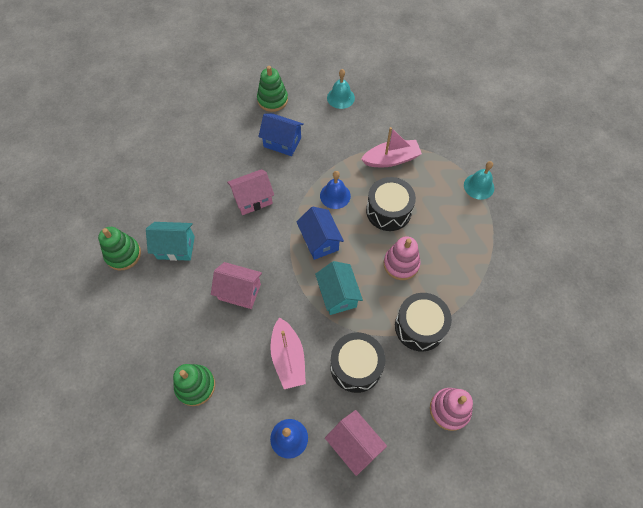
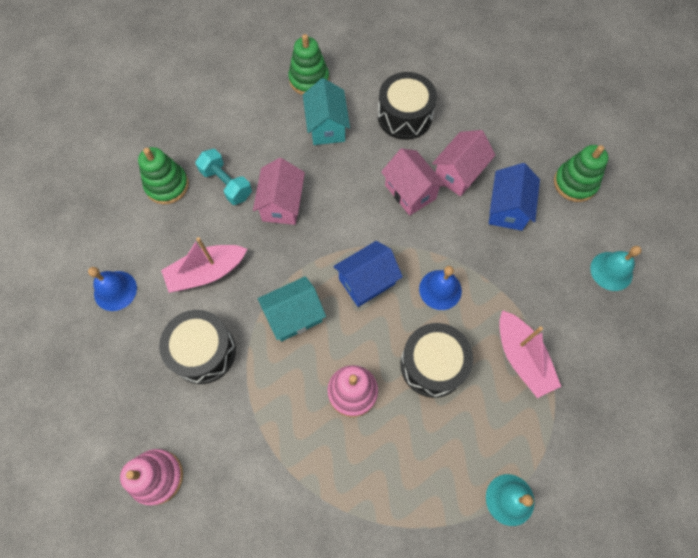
camera: 80 degrees right, 5 degrees up
(208, 334) = (226, 184): none -> turquoise dumbbell
(354, 445) = (110, 363): pink house -> pink house (459, 173)
(419, 327) = (264, 427): black drum -> black drum (404, 116)

